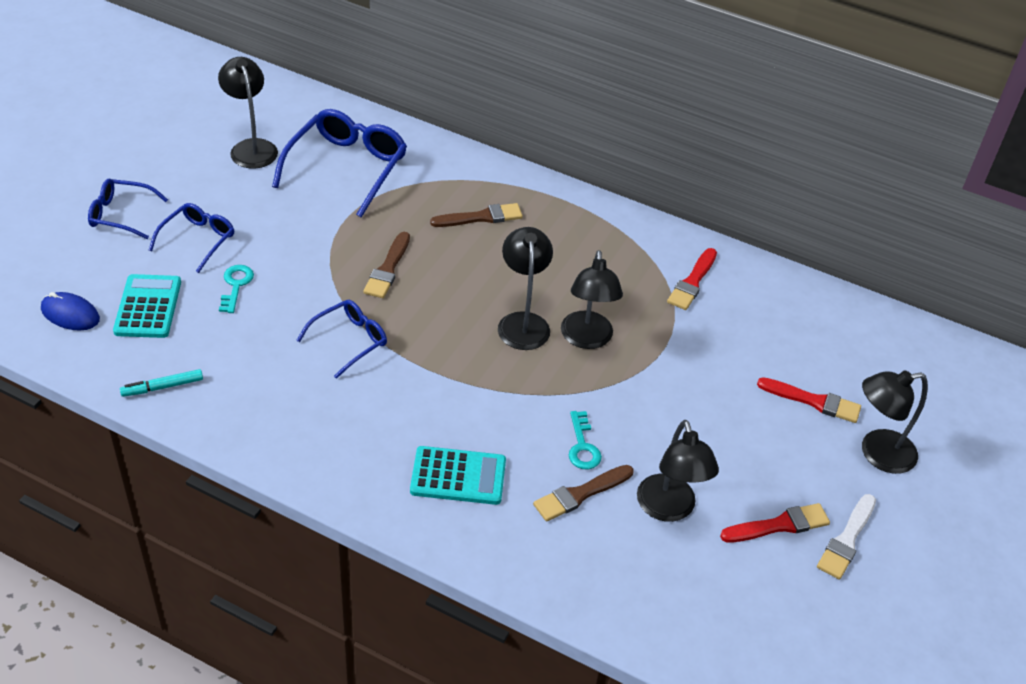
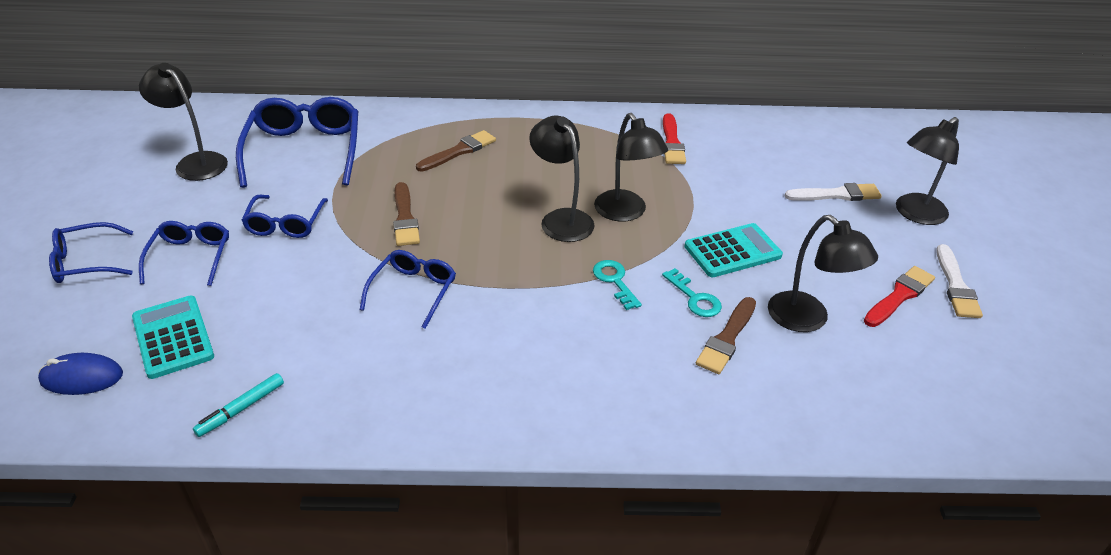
camera: 25 degrees left, 5 degrees down
(236, 285) = (260, 283): turquoise key -> turquoise key (615, 281)
(288, 236) = (285, 223): none -> blue glasses
(458, 476) = (609, 369): turquoise calculator -> turquoise calculator (732, 251)
(813, 401) = (836, 195): red brush -> white brush

